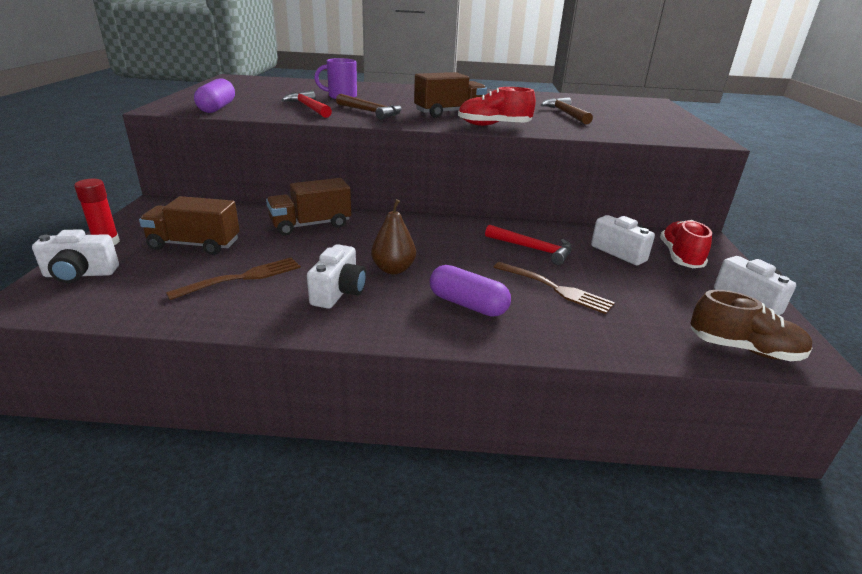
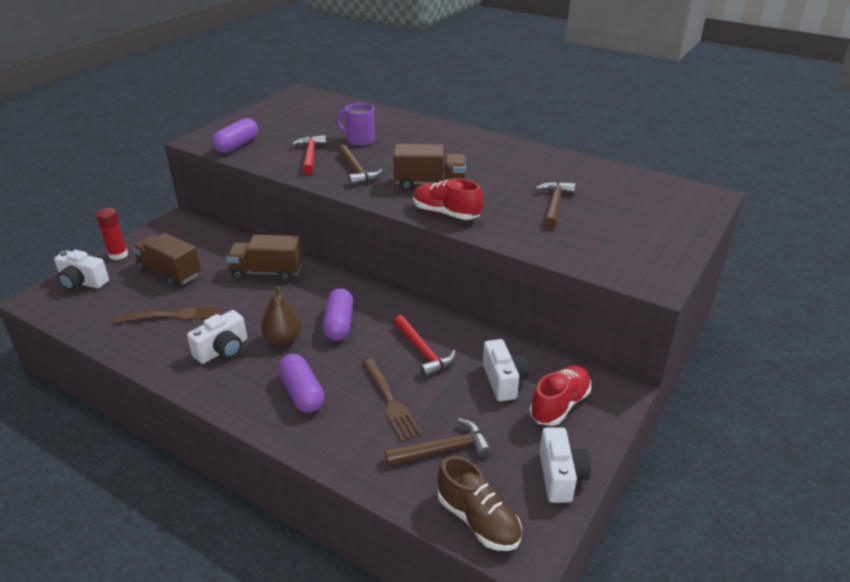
camera: 30 degrees right, 5 degrees up
(433, 247) = (339, 324): none -> purple capsule
(645, 309) = (443, 449): none -> brown hammer

